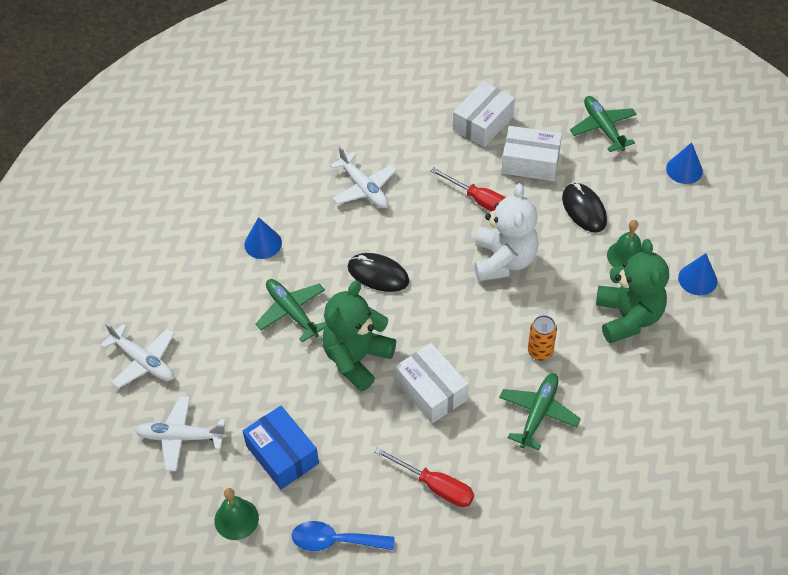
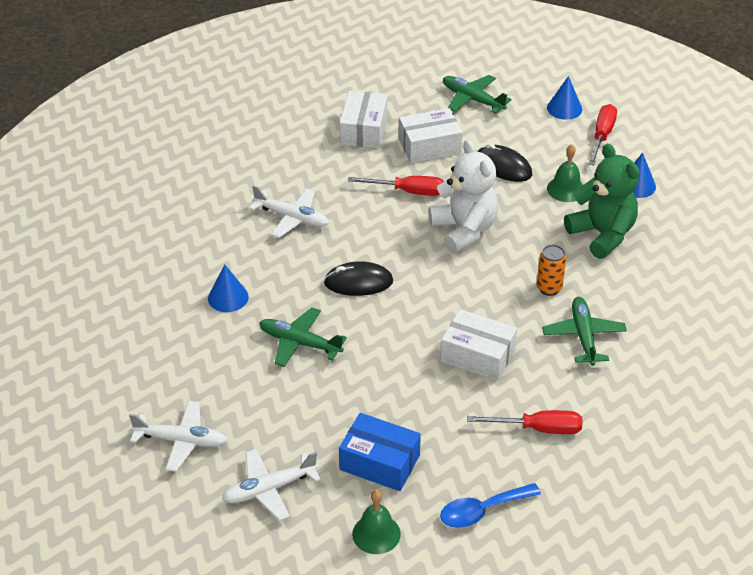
camera: 30 degrees left, 10 degrees down
(357, 359) = (390, 357): green teddy bear -> none
(700, 213) = (602, 136): none -> red screwdriver

